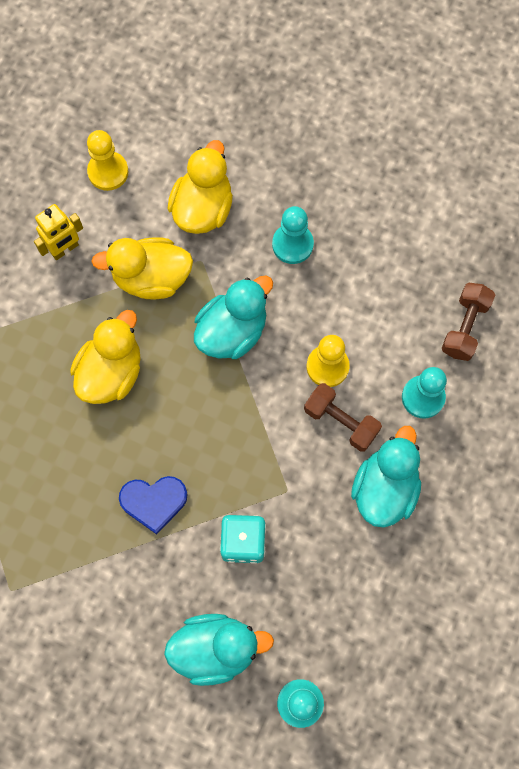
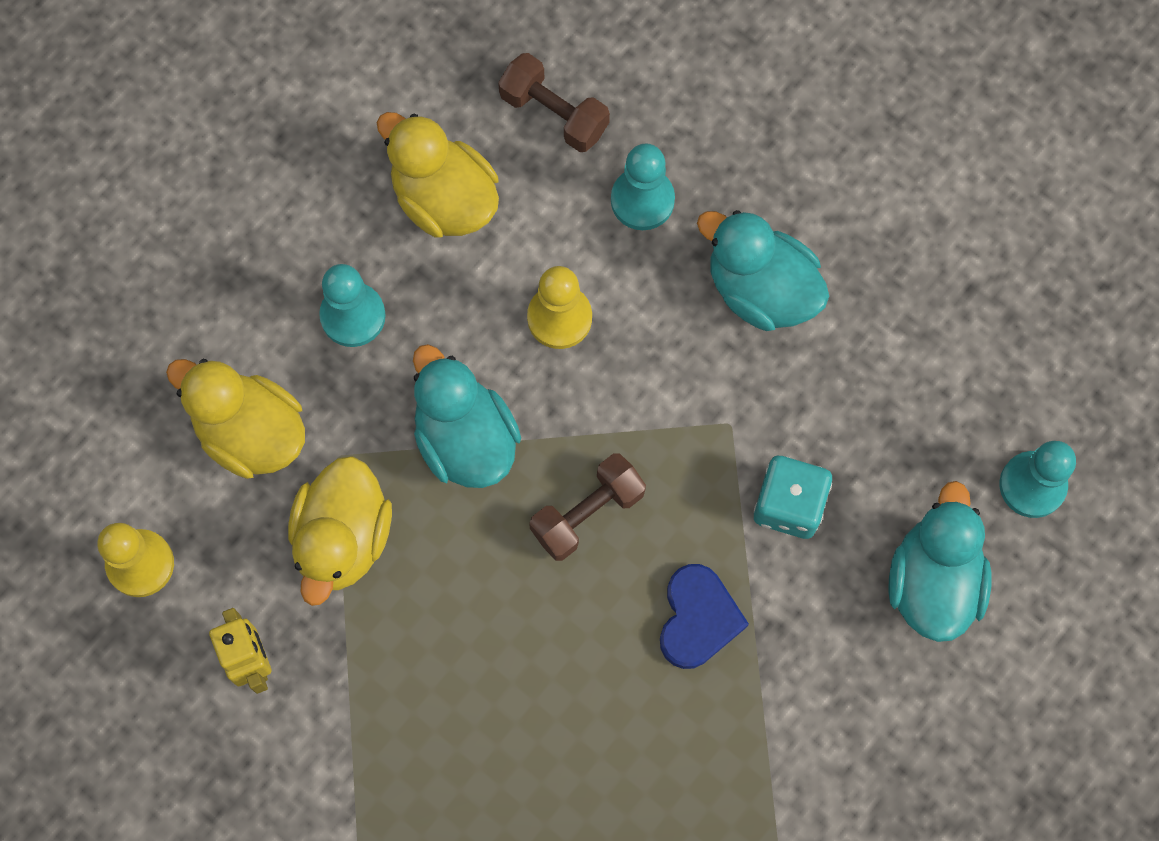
camera: 75 degrees left, 0 degrees up
(111, 372) = (479, 635): yellow duck -> yellow duck (444, 199)
(341, 421) = (647, 322): brown dumbbell -> brown dumbbell (587, 513)

